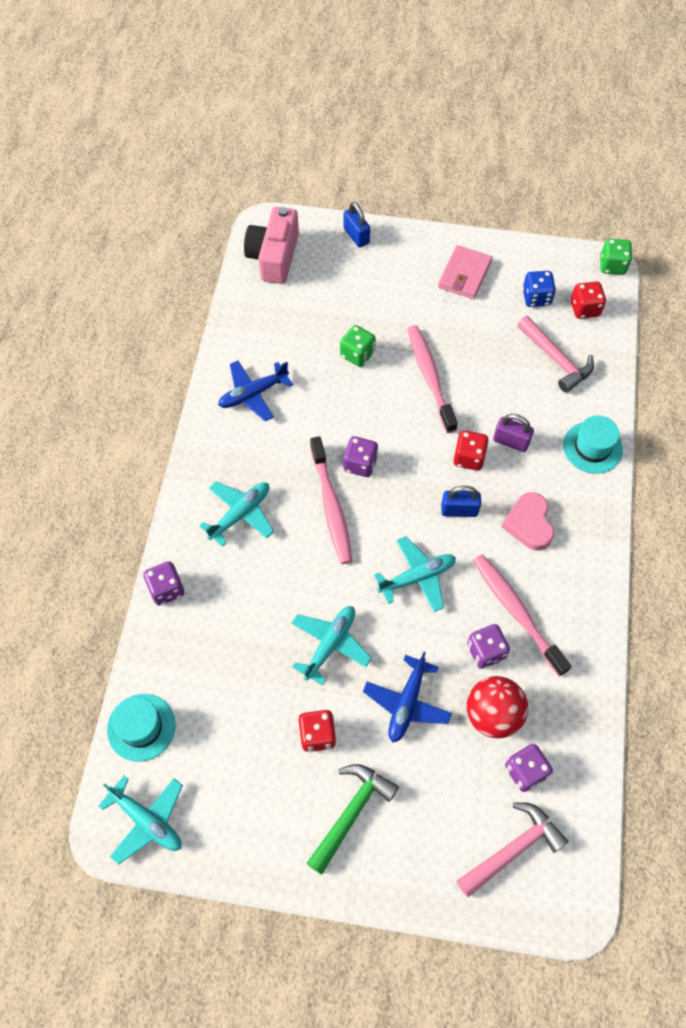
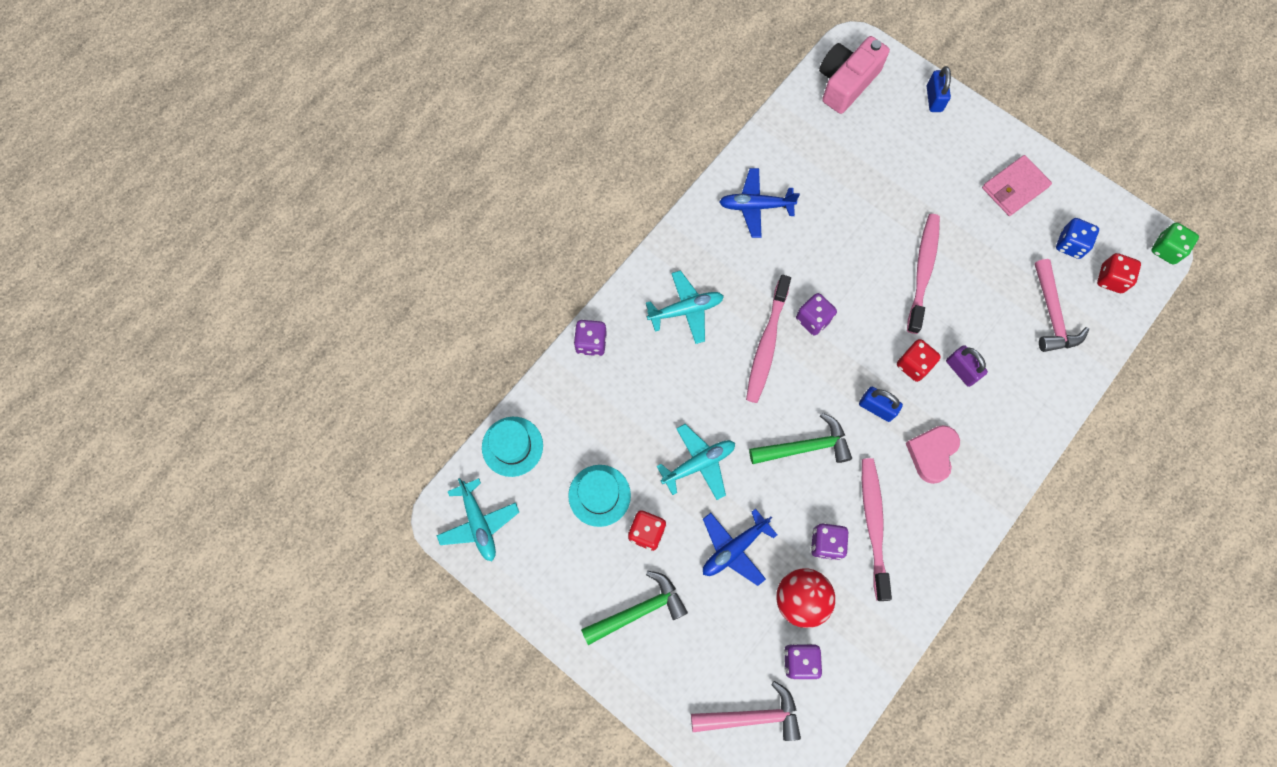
camera: 30 degrees right, 10 degrees up
(357, 354) = (869, 216): green dice -> none
(417, 577) = (805, 447): turquoise plane -> green hammer
(592, 447) = (1034, 415): turquoise hat -> turquoise hat (599, 495)

